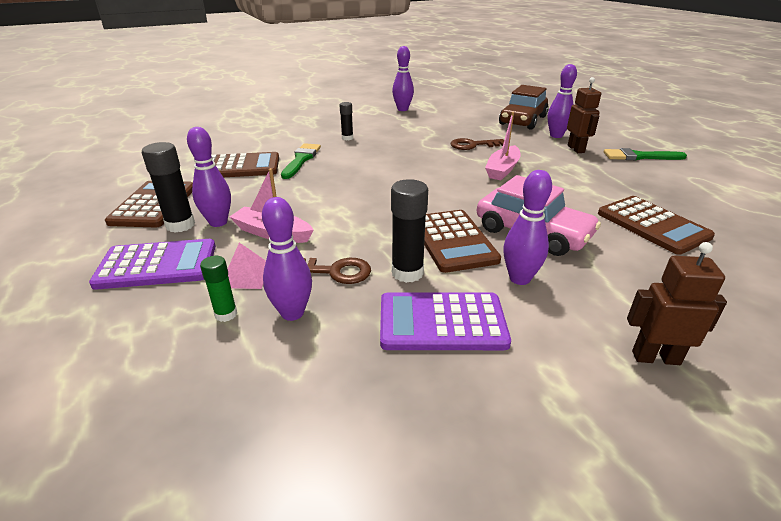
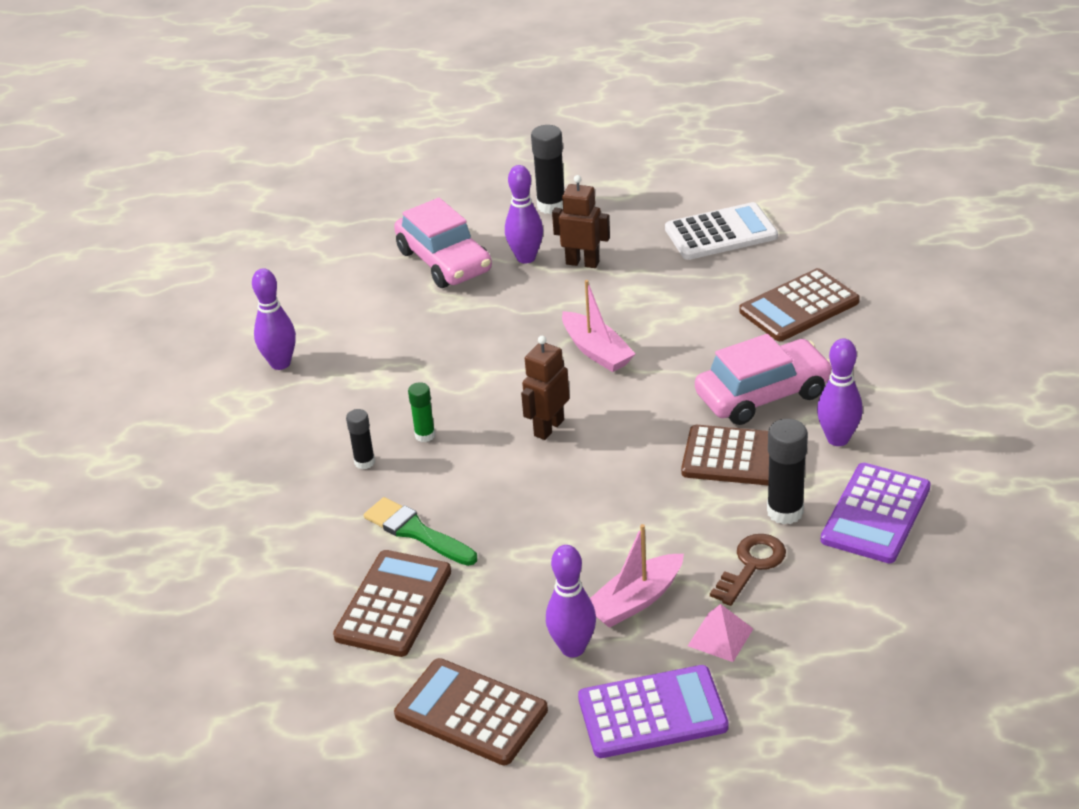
camera: 60 degrees left, 5 degrees up
(157, 265) = (652, 713): purple calculator -> purple calculator turned 60 degrees clockwise
(180, 225) = (557, 686): black glue stick -> black glue stick (551, 206)
(226, 314) = (786, 661): green glue stick -> green glue stick (425, 435)
(292, 313) = (809, 611): purple bowling pin -> none
(473, 145) = (498, 345): brown key -> none
(523, 120) = (444, 261): brown car -> pink car
(639, 156) = (643, 226): green brush -> none
(652, 225) = (799, 306): brown calculator -> brown calculator turned 150 degrees clockwise
(655, 357) = (977, 412): brown robot -> brown robot (548, 428)
(679, 180) = (721, 233): none -> white calculator

